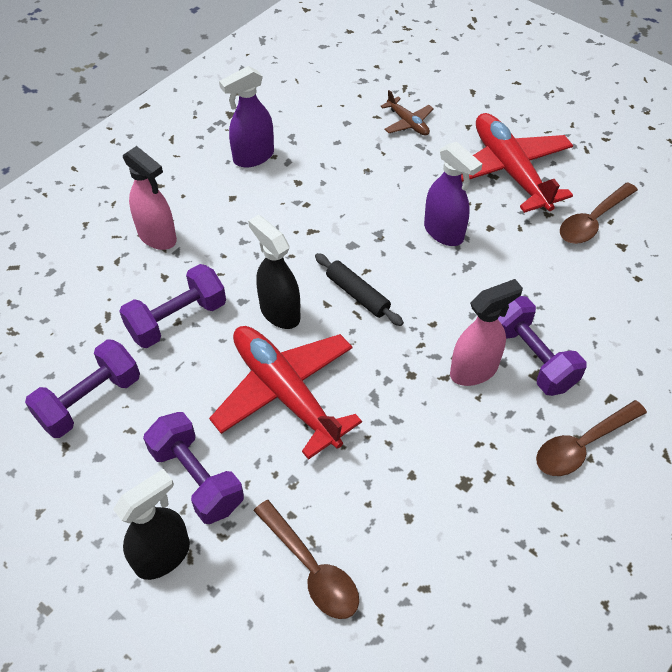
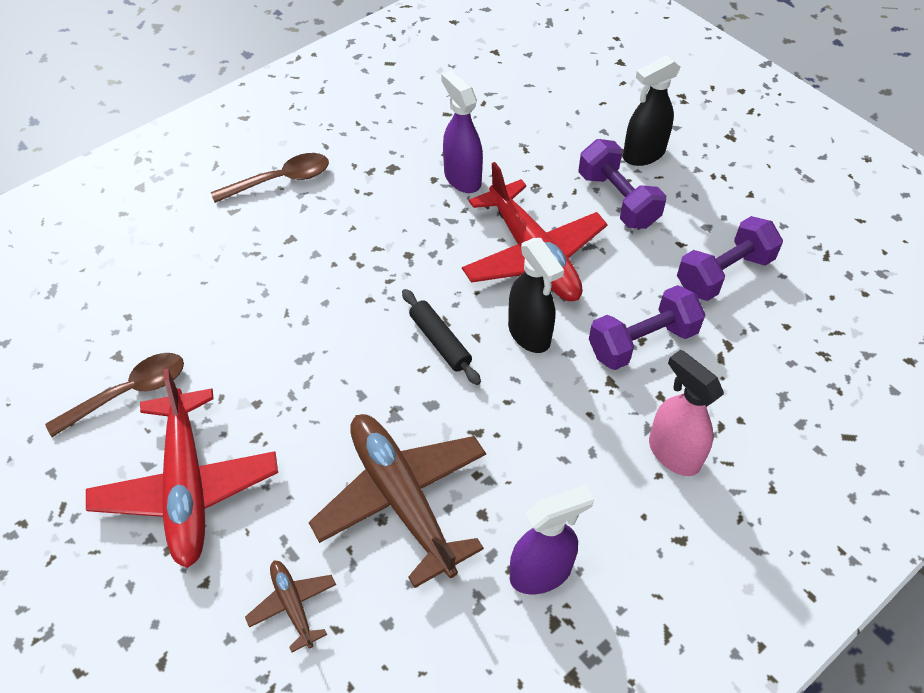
camera: 170 degrees left, 0 degrees up
(312, 569) = (528, 133): brown spoon -> none
(357, 183) = (402, 498): none -> brown plane
(444, 232) = (315, 404): purple spray bottle -> purple spray bottle (462, 178)
(474, 370) = (346, 250): pink spray bottle -> none
(531, 358) = (286, 253): purple dumbbell -> none

